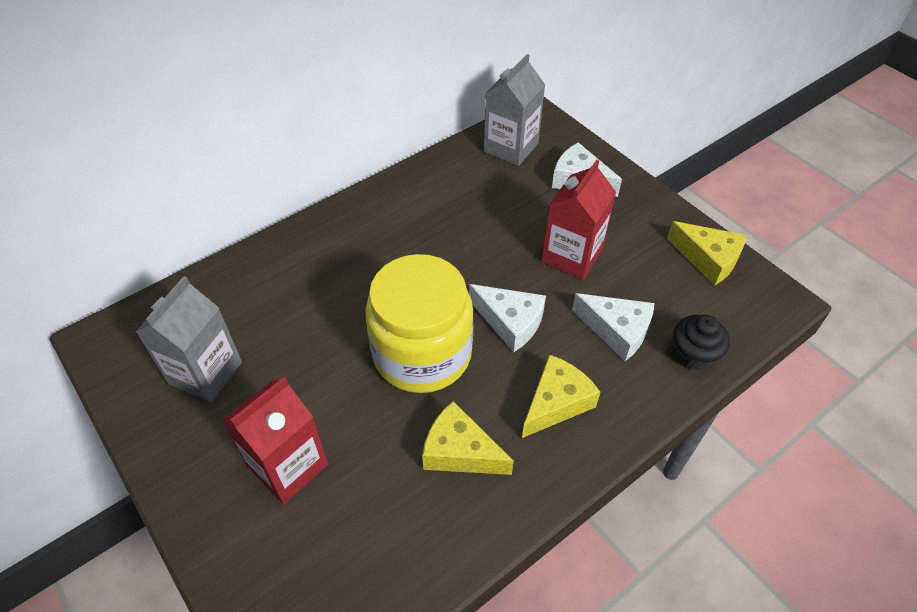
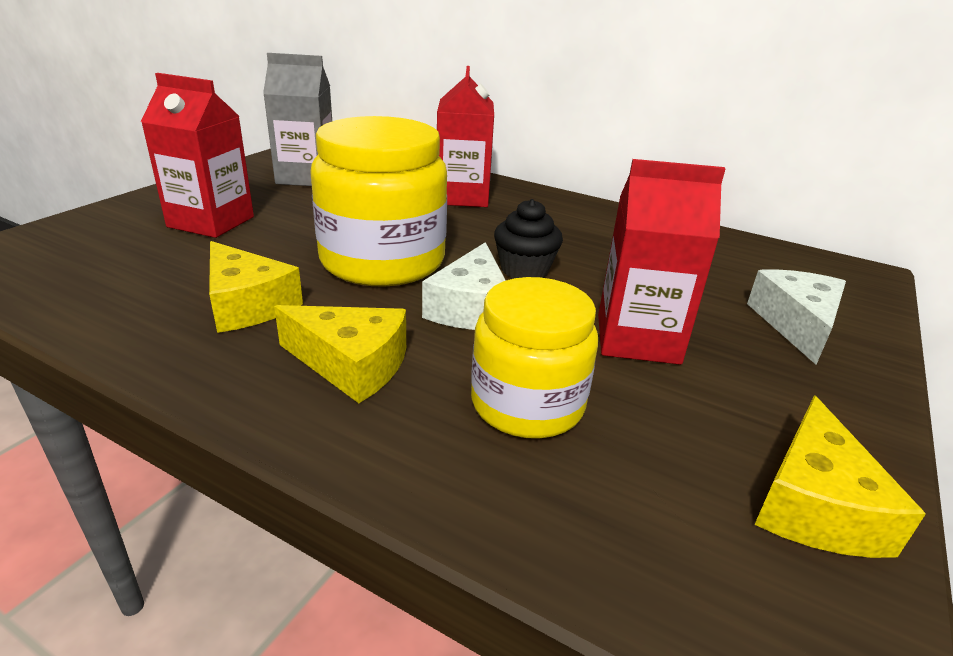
camera: 65 degrees right, 20 degrees down
(319, 266) = (462, 197): none -> red carton
(460, 451) = (247, 304): yellow cheese -> yellow cheese turned 135 degrees clockwise
(511, 148) = (773, 264): grey carton -> none
(617, 331) = (527, 404): white cheese -> yellow jar
(693, 355) = (542, 513): black cupcake -> black cupcake (524, 270)

